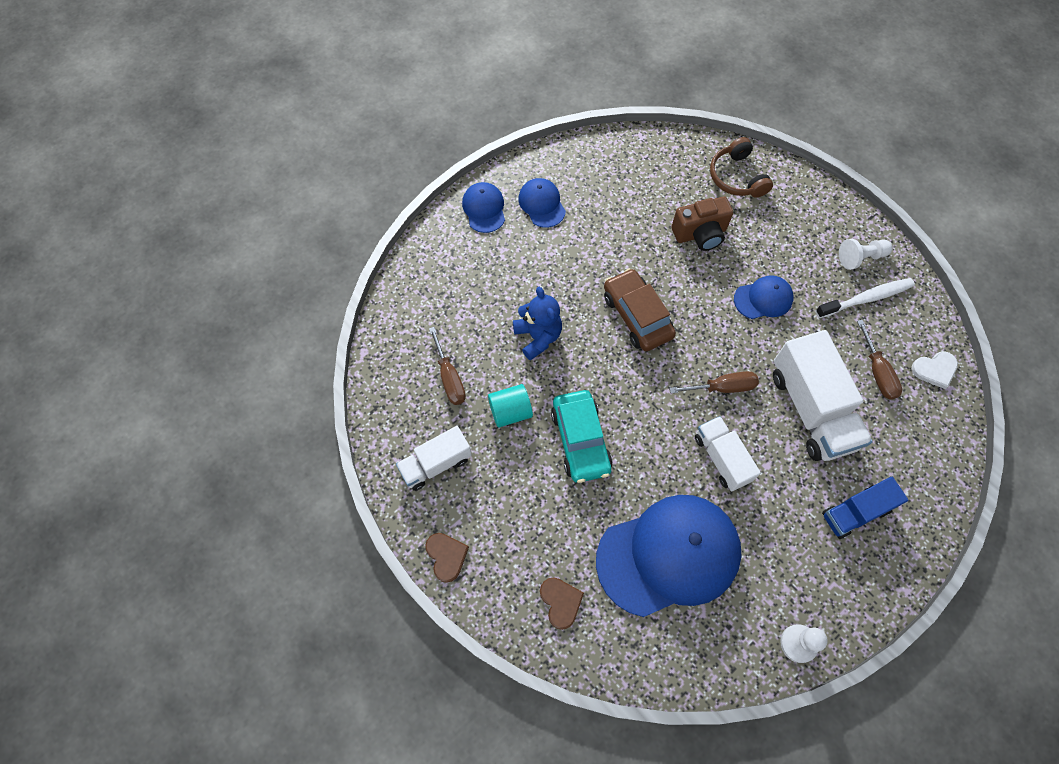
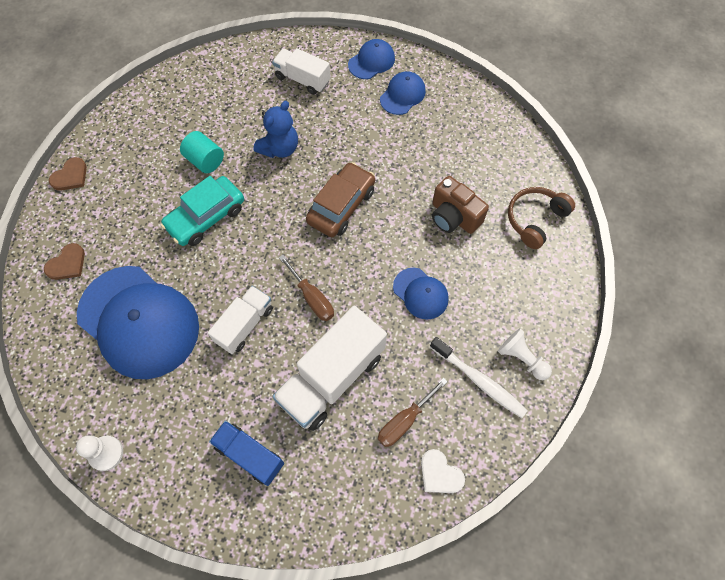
camera: 60 degrees right, 0 degrees up
(436, 464) = (138, 136): white truck -> white truck (302, 79)
(449, 378) = (211, 111): brown screwdriver -> none

